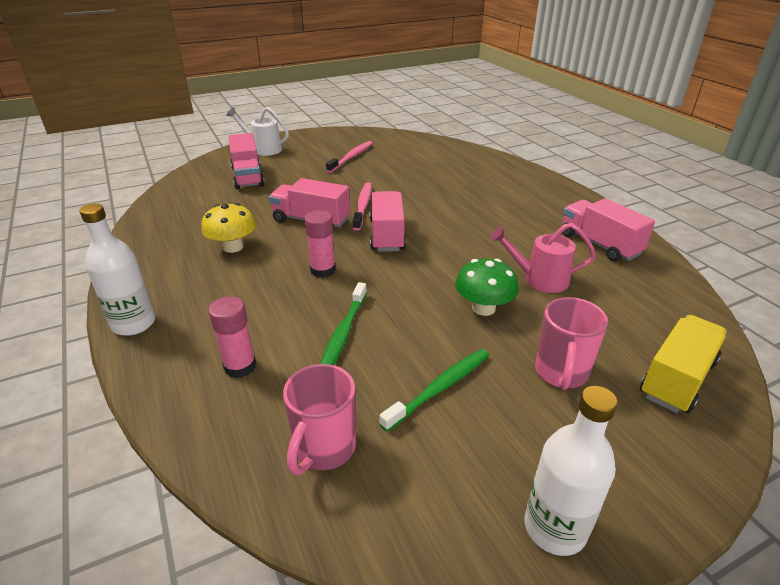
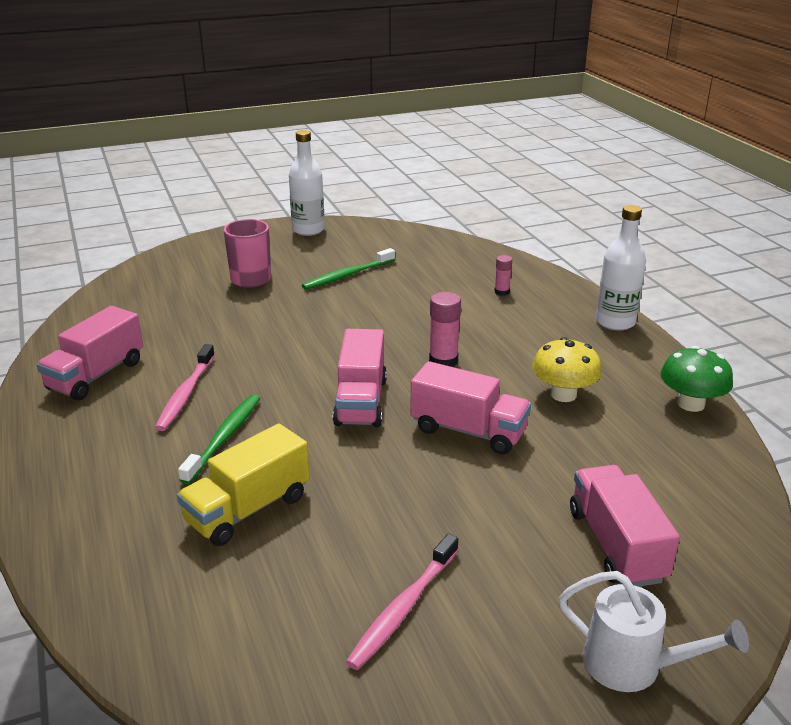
camera: 175 degrees left, 5 degrees down
(240, 366) = (502, 292): pink glue stick -> pink glue stick, size x0.60
(324, 449) = (431, 255): pink mug -> none
(343, 333) = (419, 307): green toothbrush -> green toothbrush (224, 438)
(363, 206) = (389, 455): pink toothbrush -> pink toothbrush (186, 394)
(483, 308) = (284, 319): green mushroom -> green mushroom (691, 404)
(539, 279) = (208, 341): pink watering can -> none
(599, 244) = (96, 375): pink truck -> pink truck turned 60 degrees clockwise
(677, 379) = (169, 272): yellow truck -> yellow truck (248, 509)

